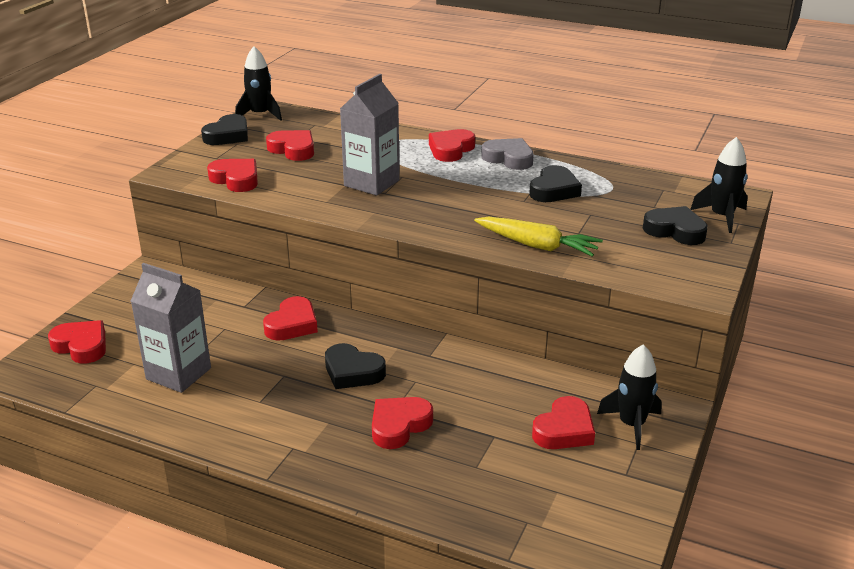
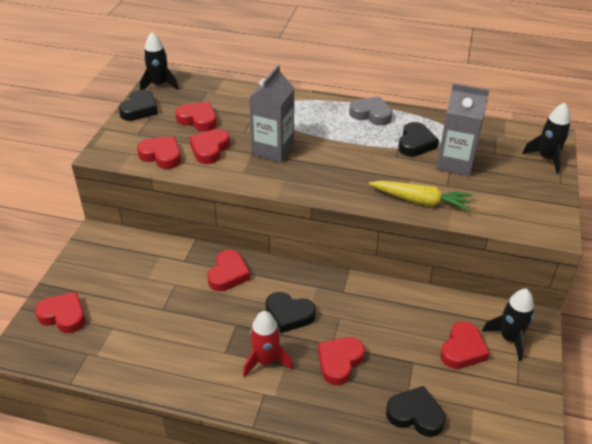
camera: 10 degrees left, 10 degrees up
(178, 373) = (152, 333): grey carton -> grey carton (455, 163)
(307, 415) = (266, 361): none -> red rocket
(451, 150) = (323, 109): red heart -> red heart (209, 149)
(675, 231) = (517, 175): black heart -> black heart (415, 415)

